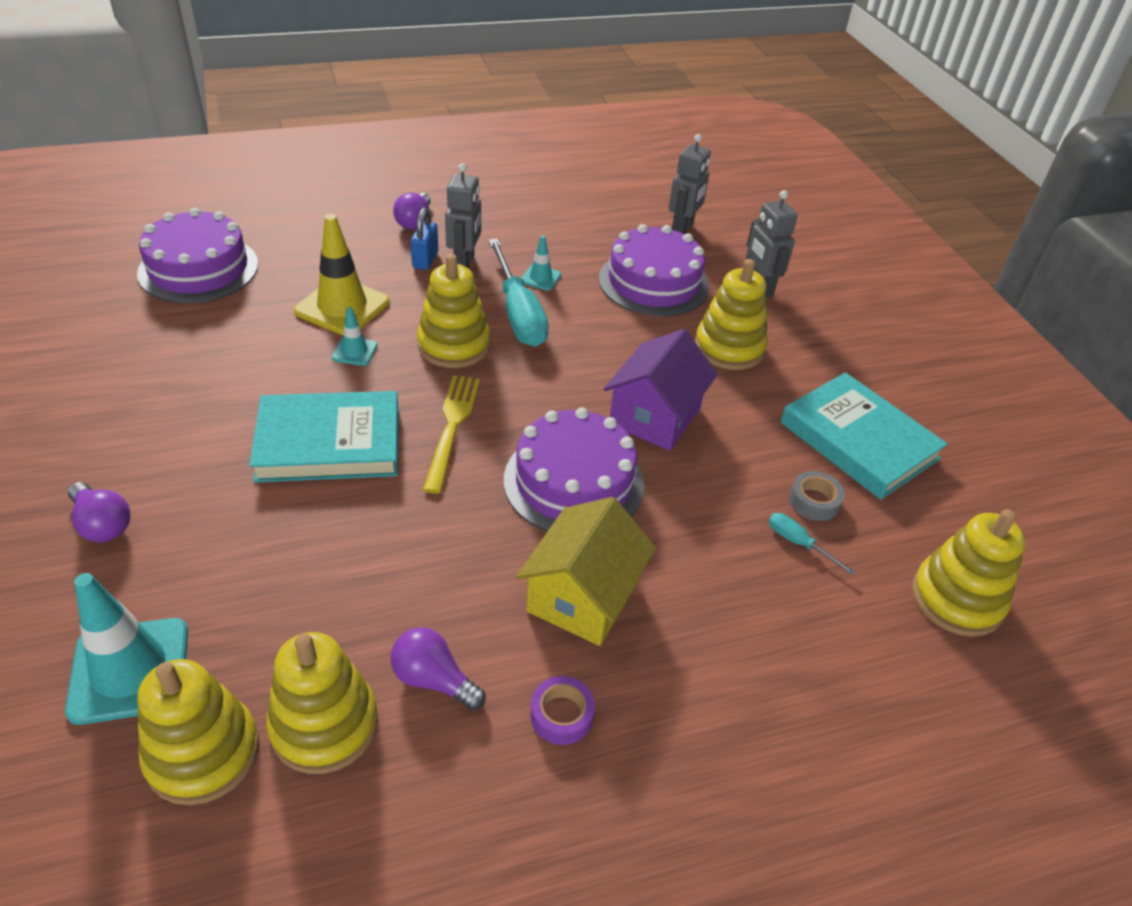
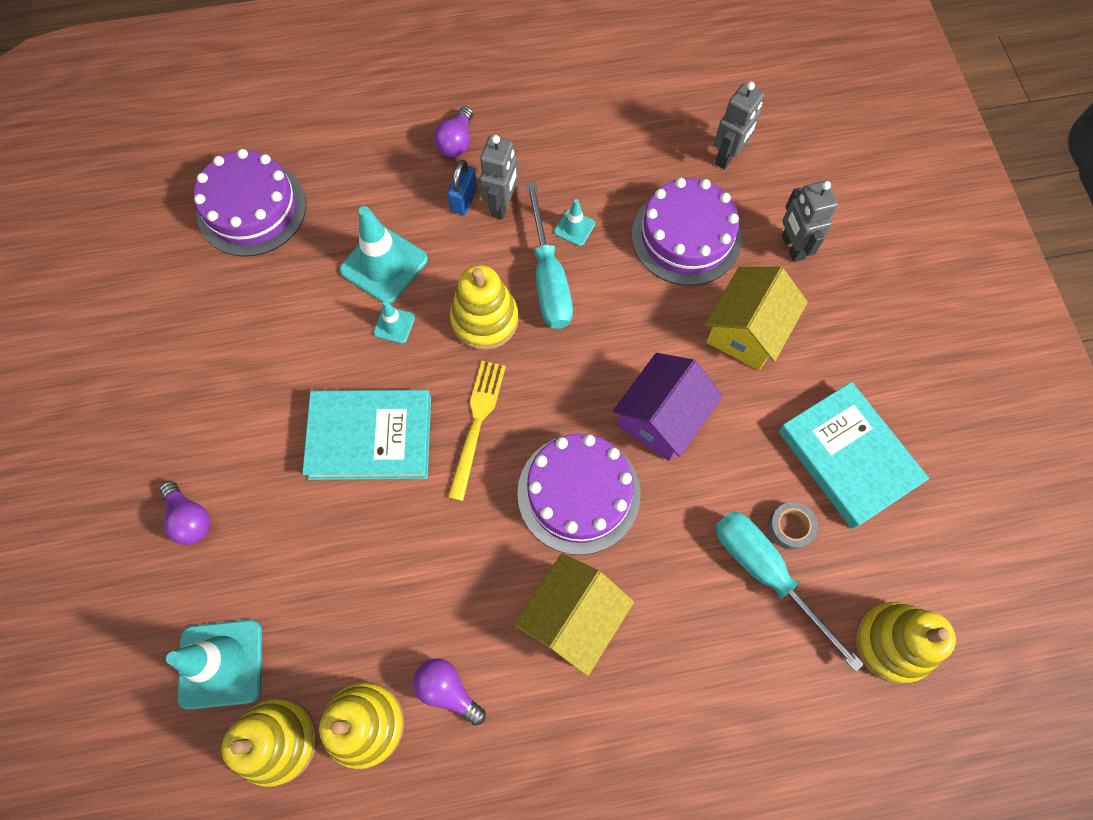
camera: 10 degrees right, 25 degrees up
(342, 307) = (384, 265): yellow traffic cone -> turquoise traffic cone
(561, 715) = (543, 731): purple tape -> none
(729, 348) = (746, 331): yellow stacking toy -> yellow house
(798, 543) = (766, 573): turquoise screwdriver -> turquoise screwdriver, size x2.22

